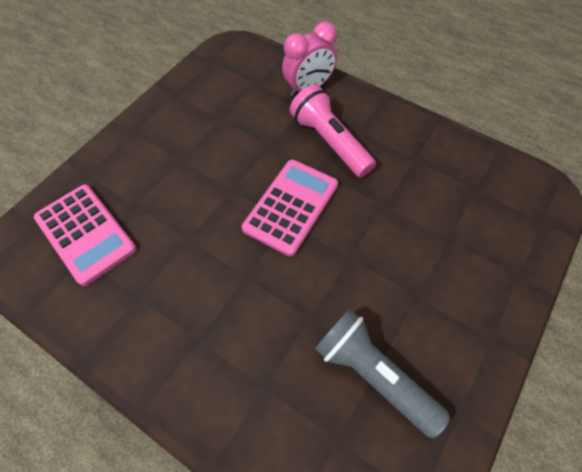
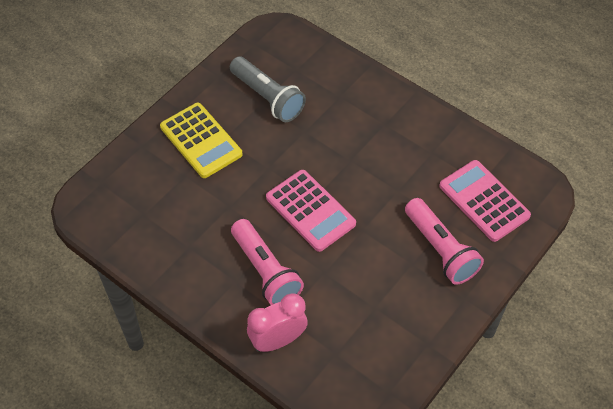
camera: 175 degrees left, 5 degrees down
(147, 175) = (441, 249): none -> pink flashlight
(291, 206) = (310, 211): pink calculator -> pink calculator turned 75 degrees counterclockwise
(446, 290) = (201, 141): none -> yellow calculator

